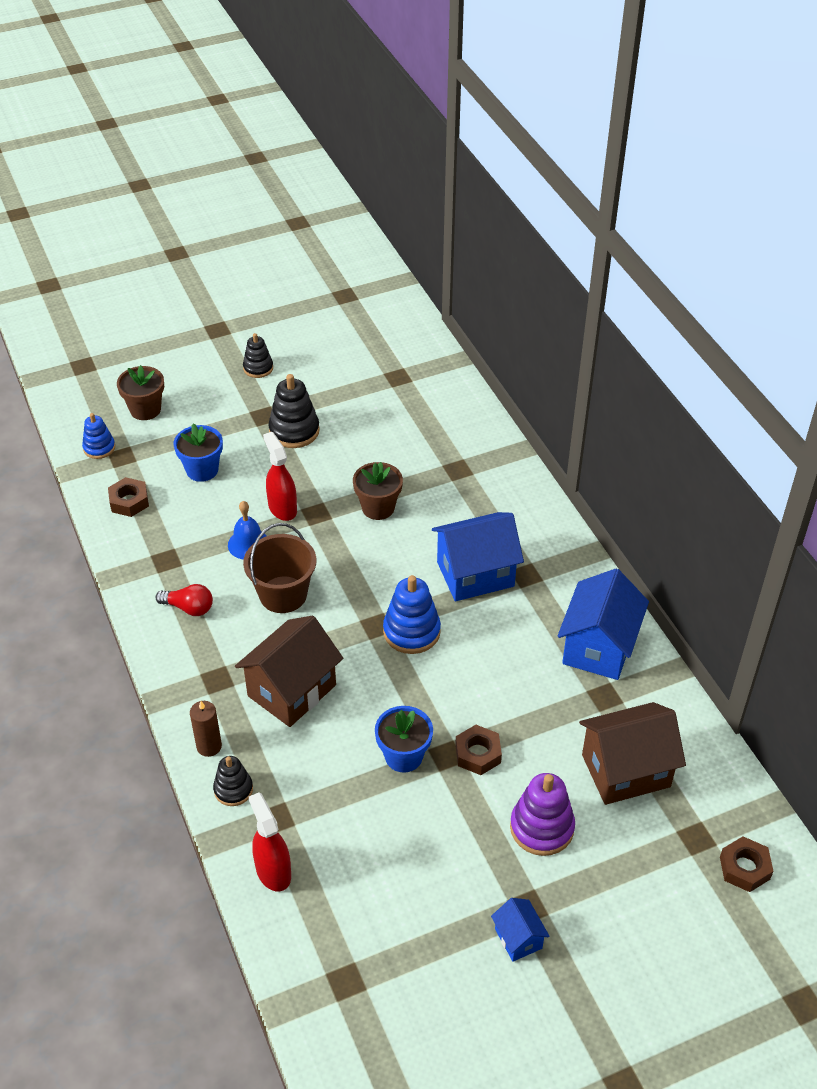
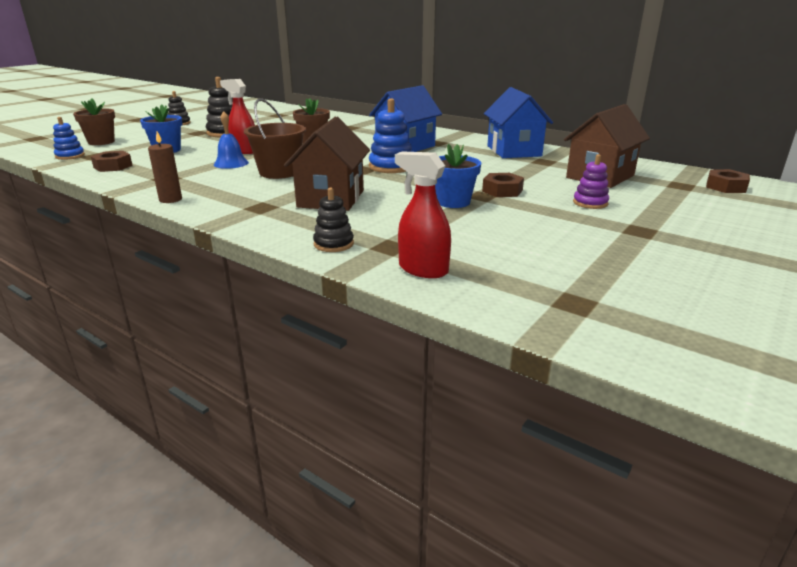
camera: 30 degrees left, 20 degrees down
(189, 608) = (204, 189): red light bulb -> none
(209, 746) = (286, 232): brown candle -> brown candle (170, 199)
(518, 938) = (660, 243): blue house -> none
(541, 828) = (590, 203): purple stacking toy -> purple stacking toy, size x0.62

